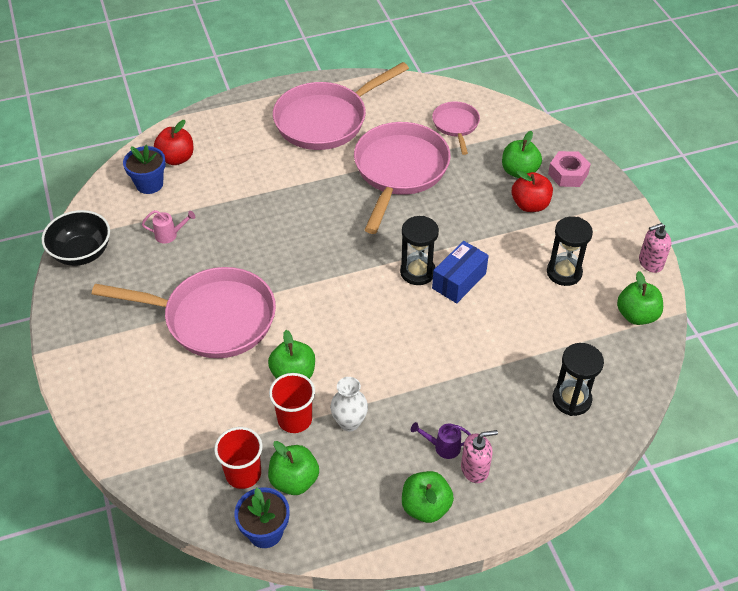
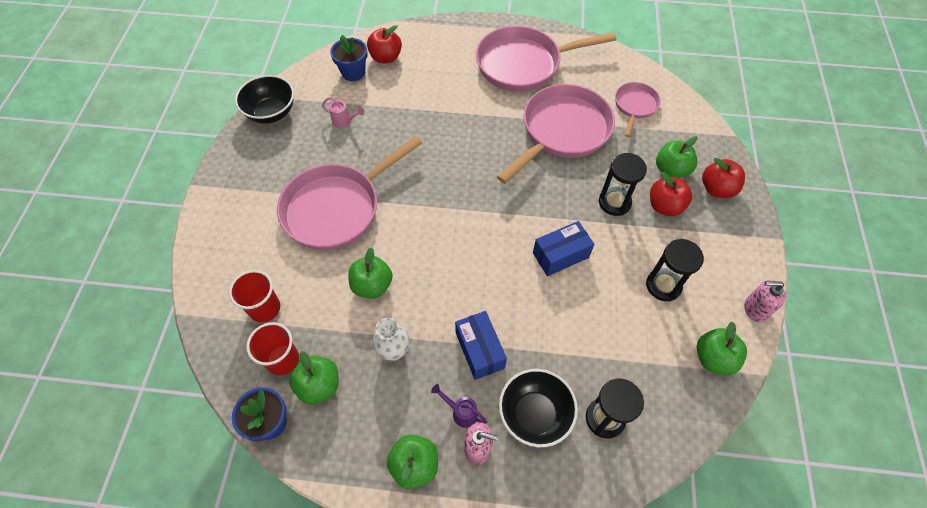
camera: 25 degrees right, 10 degrees up
(213, 318) = (337, 208): pink pan -> pink pan turned 105 degrees clockwise
(295, 419) = (351, 328): red cup -> red cup (265, 308)
(417, 272) = (528, 232): black hourglass -> black hourglass (614, 202)
(430, 389) = (479, 350): none -> blue box
(509, 421) = (534, 414): none -> black bowl
(568, 174) = (717, 189): pink nut -> red apple

